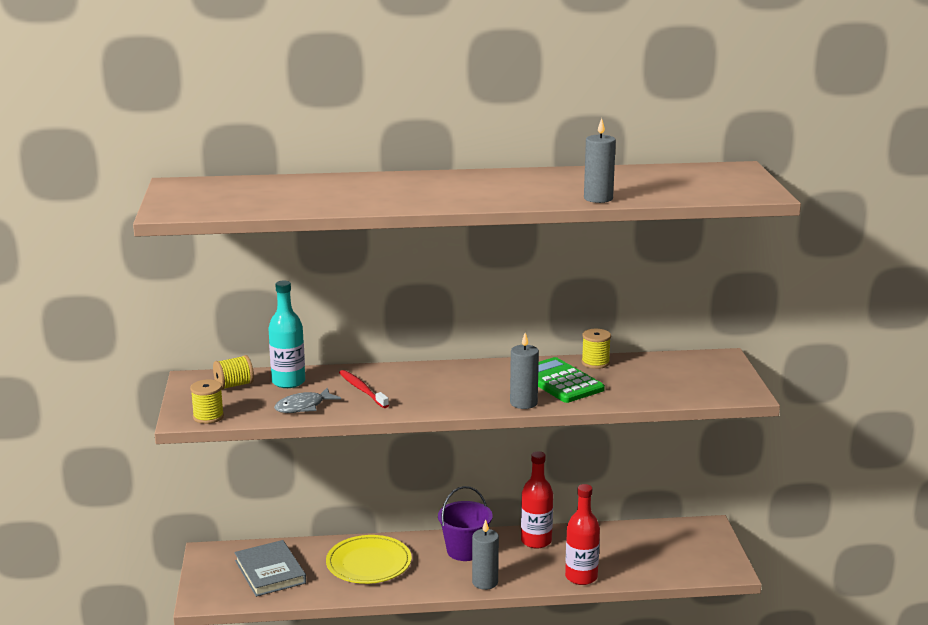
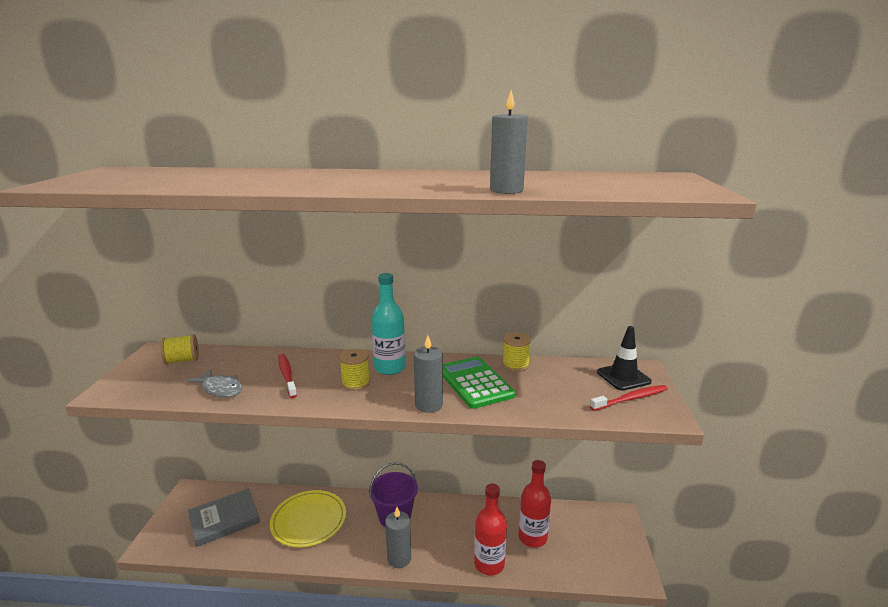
camera: 10 degrees right, 0 degrees up
(208, 417) = (128, 392): yellow spool -> yellow spool (355, 383)
(270, 572) = (224, 519): grey book -> grey book turned 75 degrees clockwise
(288, 382) = (230, 361): turquoise bottle -> turquoise bottle (390, 368)
(303, 407) = (220, 389): grey fish -> grey fish turned 120 degrees counterclockwise
(536, 541) = (459, 513): red bottle -> red bottle (532, 537)
(705, 365) = (623, 377): none -> black traffic cone
(714, 383) = (631, 399): none -> red toothbrush

